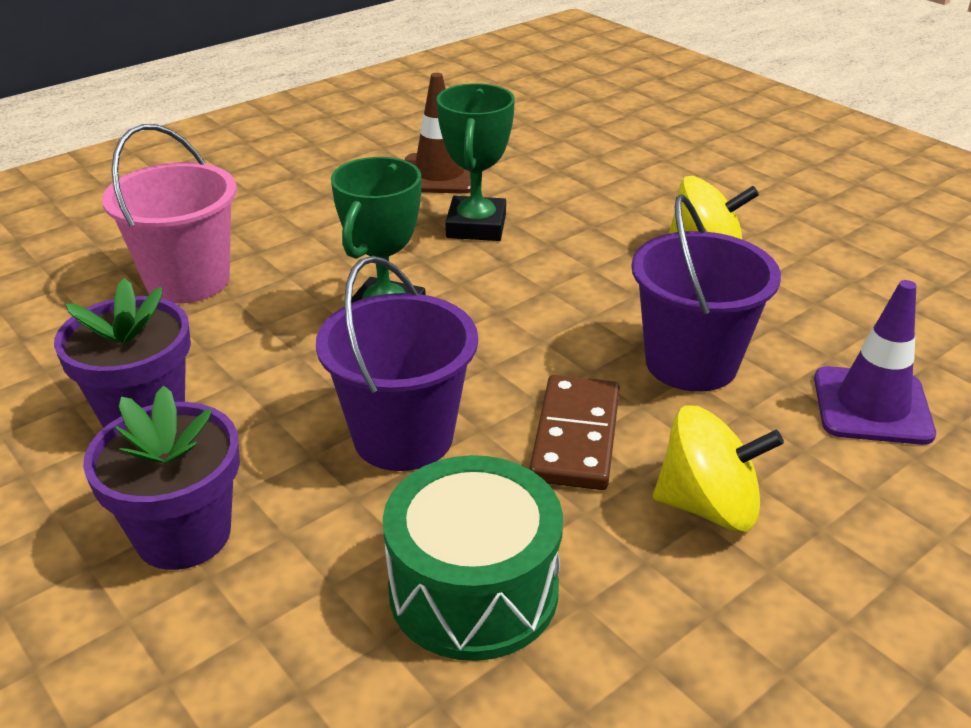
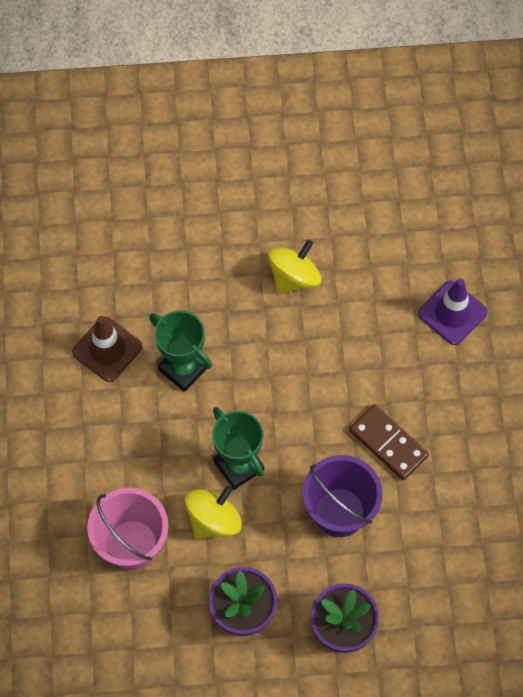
camera: 55 degrees left, 30 degrees up
(473, 590) = (445, 539): green drum -> none
(691, 363) = (374, 359): purple bucket -> none
(709, 506) = (462, 425): yellow spinning top -> yellow spinning top (213, 520)

